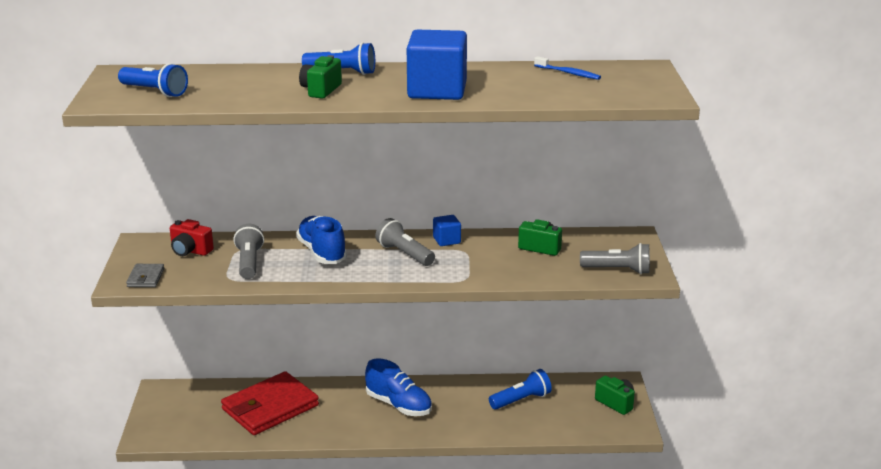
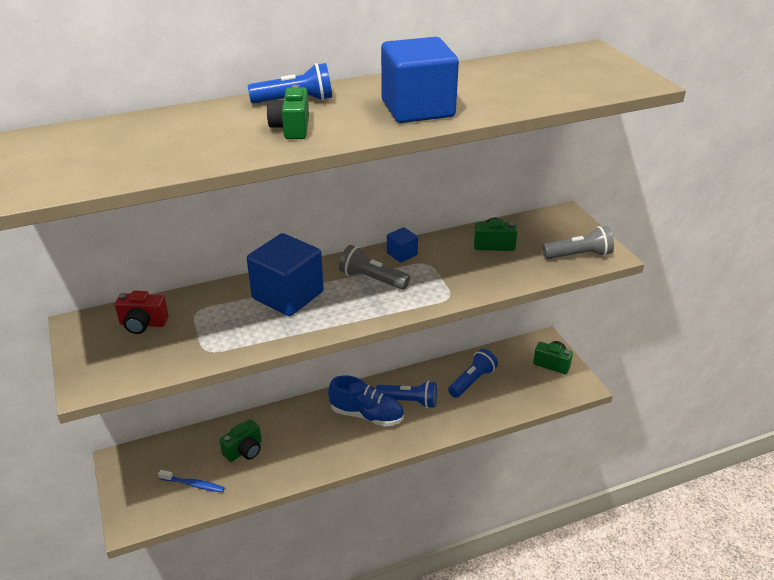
camera: 20 degrees left, 10 degrees up
(145, 278) = (110, 372): grey wallet -> none
(155, 92) = (91, 162): blue flashlight -> blue flashlight (409, 401)
(249, 262) = (217, 325): grey flashlight -> none
(270, 407) = (244, 450): red wallet -> green camera
(322, 253) = (288, 295): blue shoe -> blue cube
(568, 73) = (526, 68): blue toothbrush -> blue toothbrush (193, 484)

